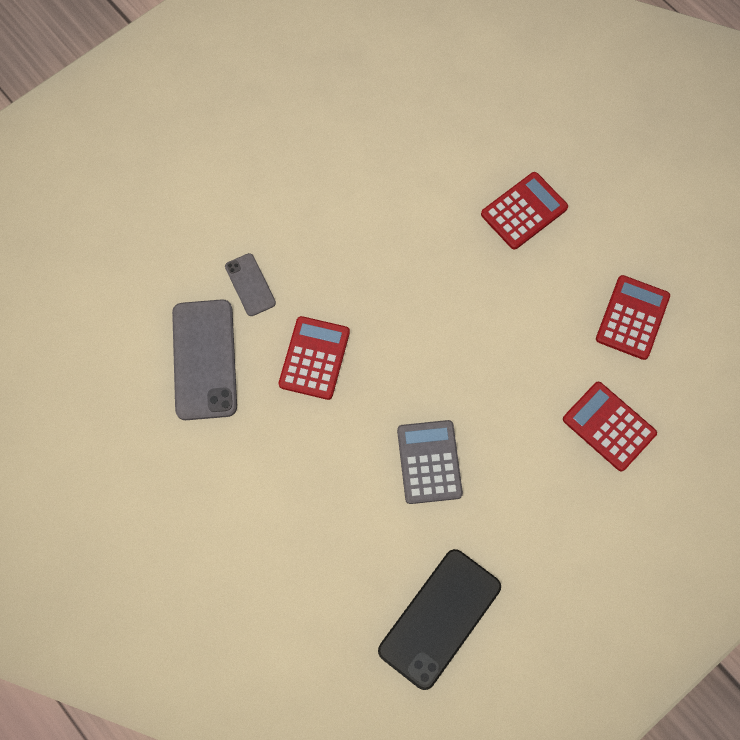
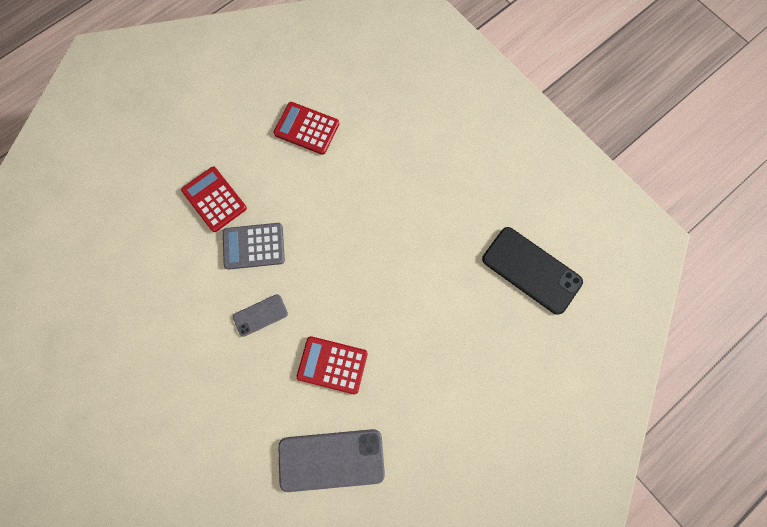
camera: 90 degrees left, 5 degrees up
(250, 285) = (265, 421): grey phone -> grey phone (260, 315)
(429, 462) = (417, 275): grey calculator -> grey calculator (254, 246)
(609, 426) = (389, 150): red calculator -> none

